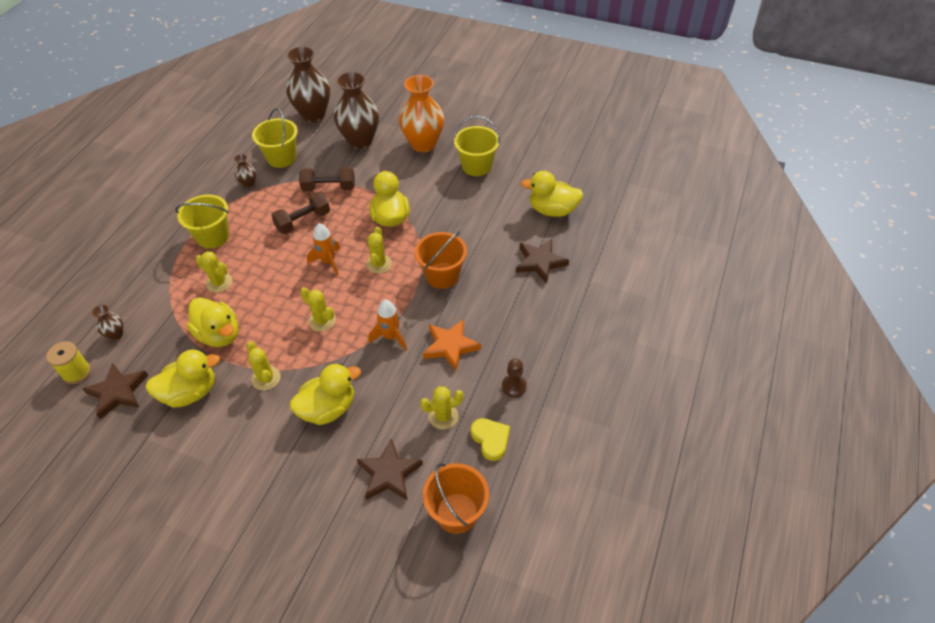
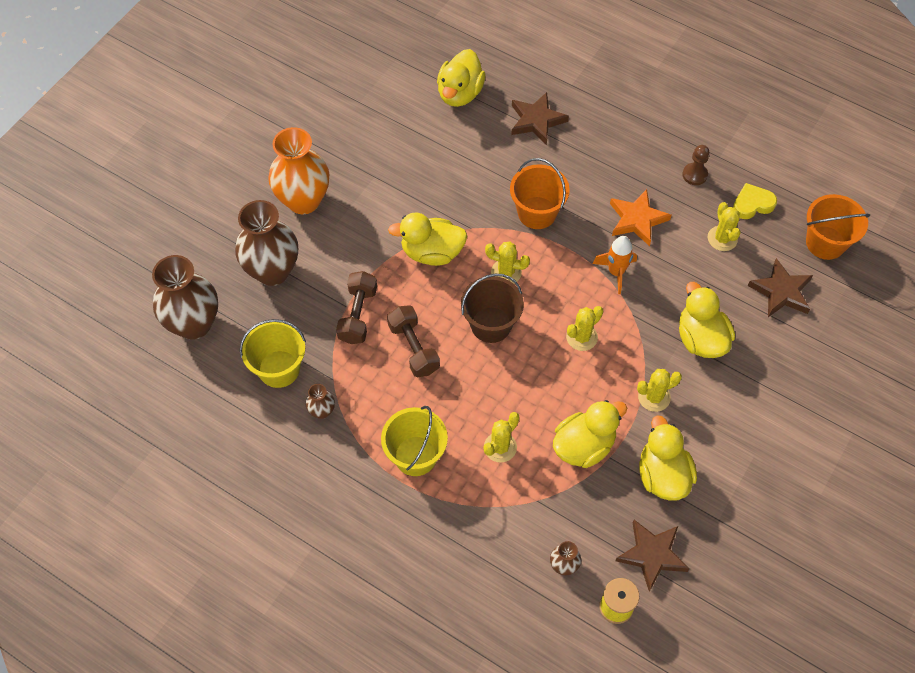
camera: 80 degrees left, 10 degrees up
(328, 262) = (491, 325): orange rocket -> brown bucket
(476, 166) = (363, 151): yellow bucket -> none

